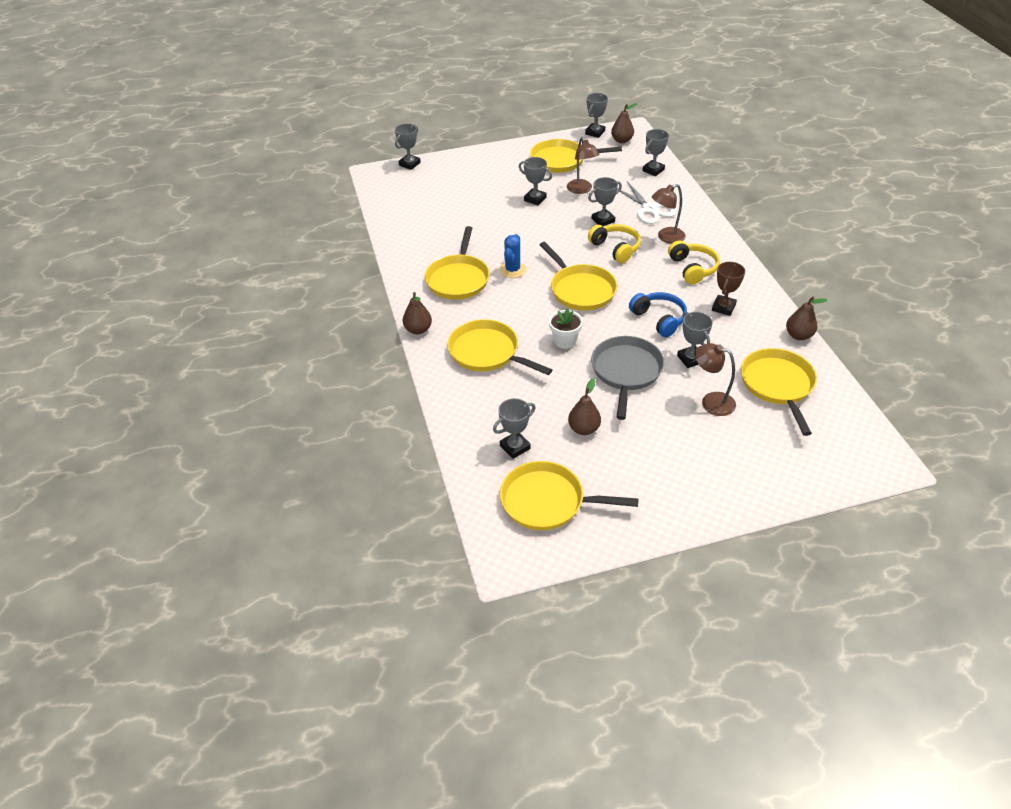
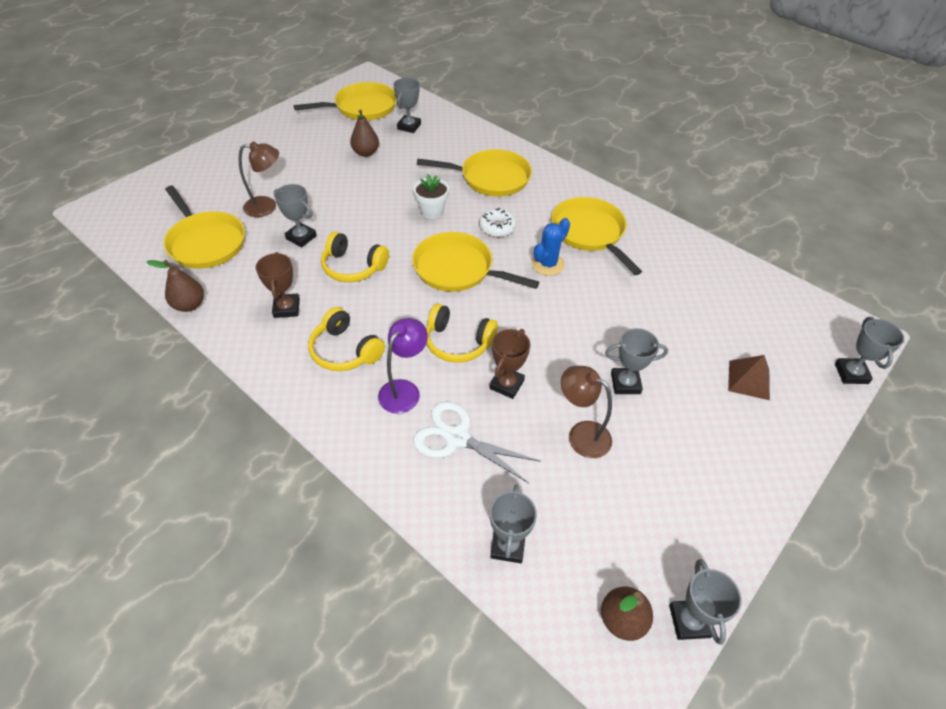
camera: 145 degrees right, 5 degrees up
(418, 330) = (568, 175): brown pear -> none
(466, 179) = (749, 380): none -> brown pyramid
(512, 270) = (548, 264): blue cactus -> blue cactus turned 60 degrees clockwise
(524, 308) = (497, 227): none -> white donut
(561, 160) = (669, 494): yellow pan -> none
(603, 220) = (506, 384): grey trophy -> brown trophy
(626, 372) = (357, 205): grey pan -> none
(659, 319) = (353, 267): blue headphones -> yellow headphones
(666, 237) = (404, 390): brown lamp -> purple lamp

